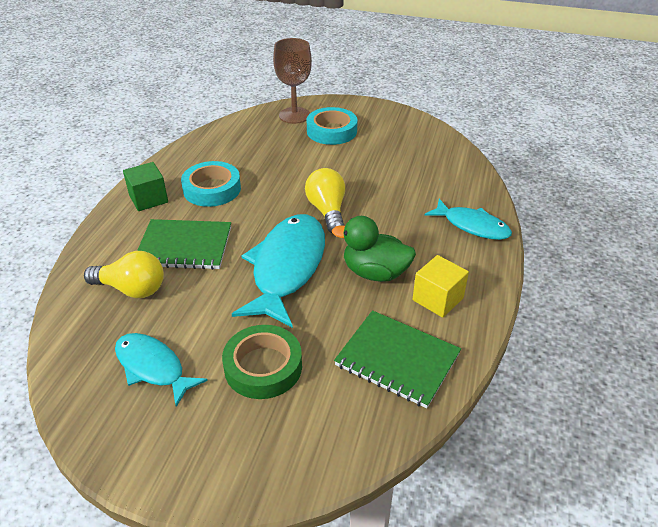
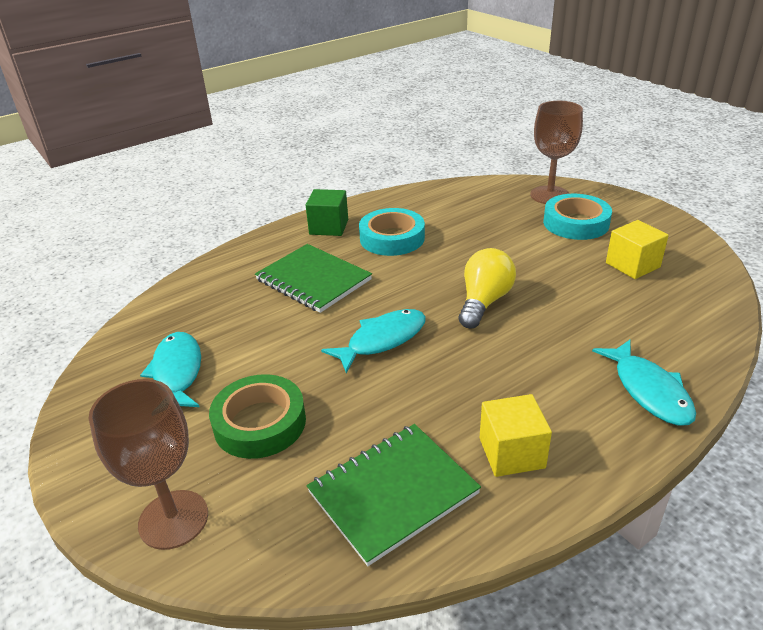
camera: 40 degrees right, 5 degrees down
(132, 289) = (234, 298): yellow light bulb -> none
(276, 462) = (173, 519): none -> brown goblet
(287, 268) = (382, 340): turquoise fish -> turquoise fish, size x0.60
(375, 273) = (468, 388): green duck -> none
(393, 149) = (632, 265): none -> yellow cube
(397, 360) = (393, 493): green notebook -> green notebook turned 75 degrees clockwise

